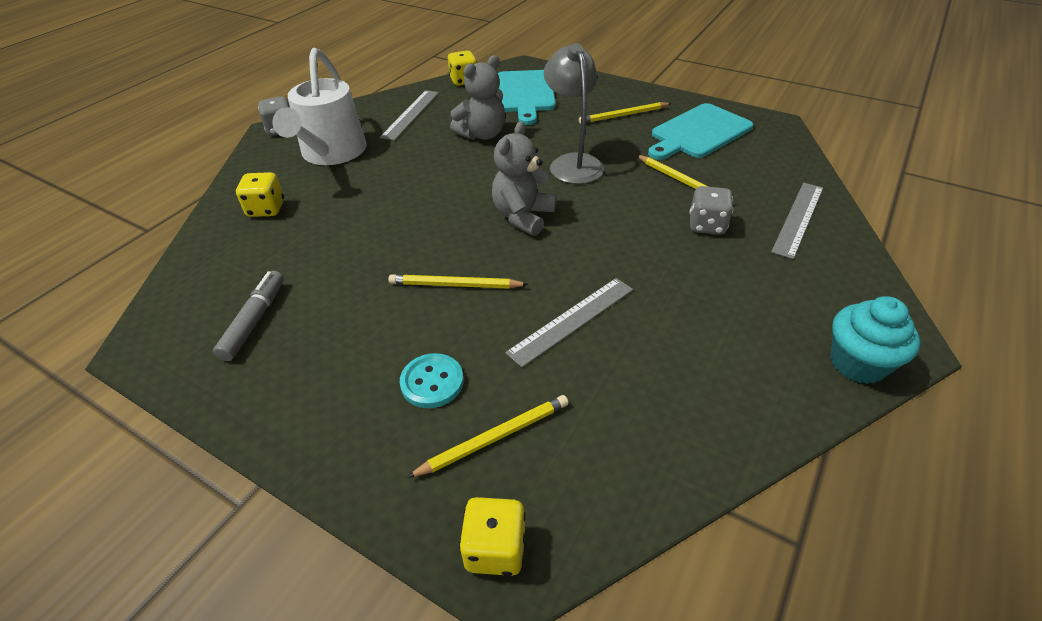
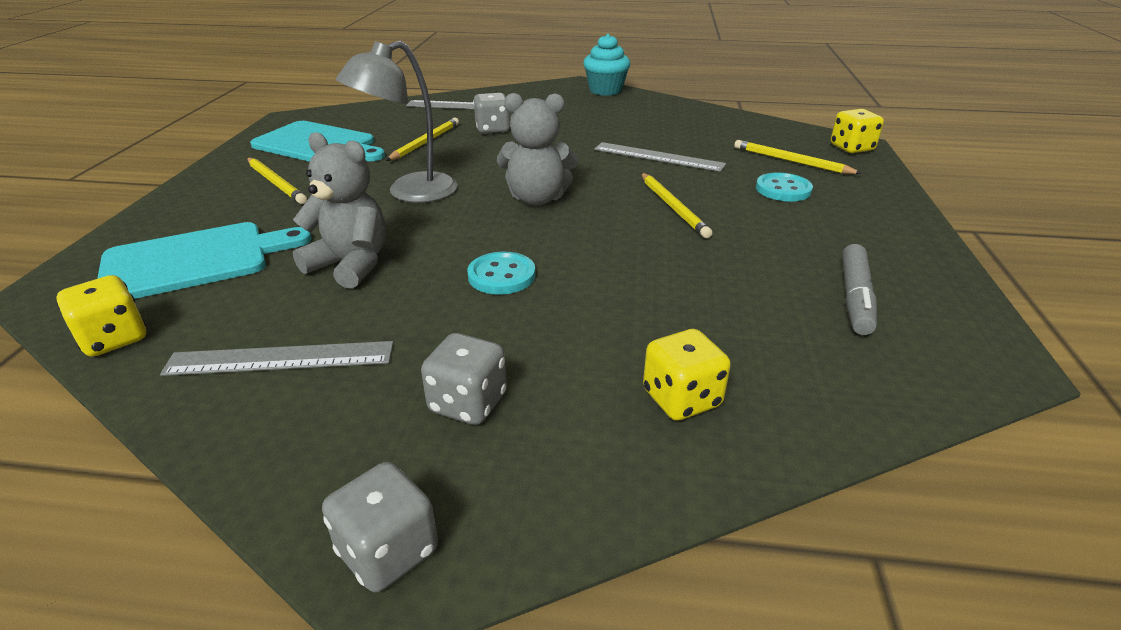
camera: 115 degrees left, 10 degrees down
(254, 321) = (855, 297): grey marker -> grey marker turned 60 degrees counterclockwise
(331, 153) = (467, 403): white watering can -> grey dice
(425, 180) = (501, 275): none -> turquoise button

